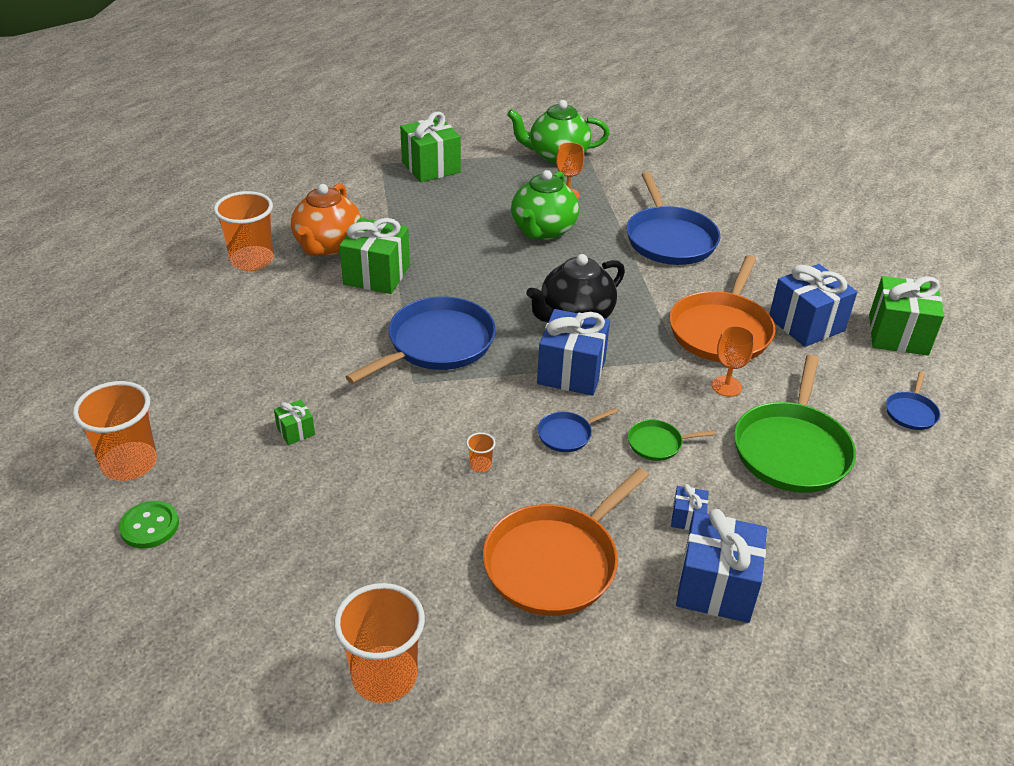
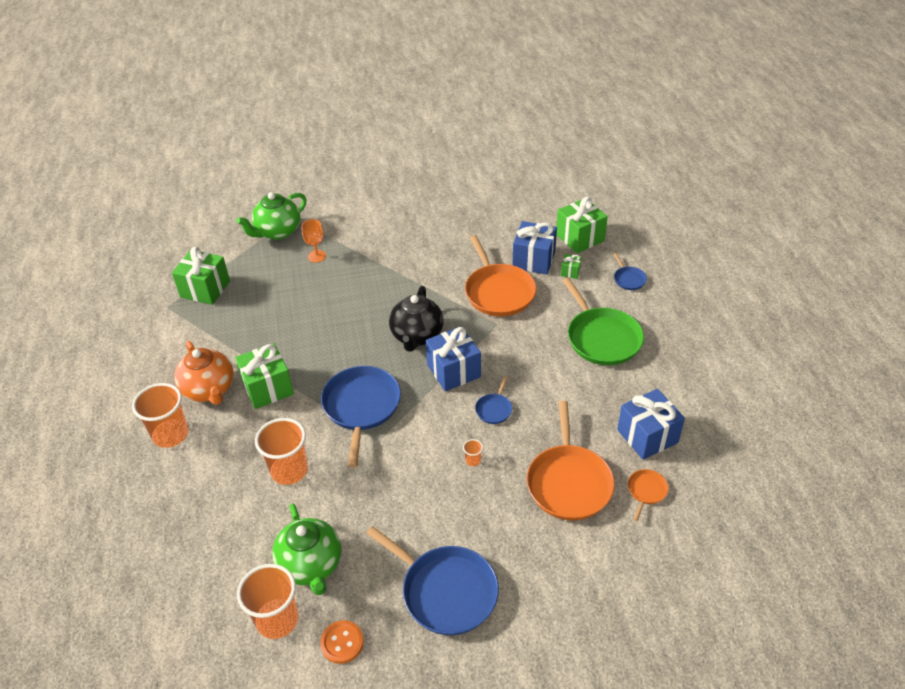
camera: 40 degrees left, 5 degrees up
(150, 526) = (342, 642): green button -> orange button
(296, 431) = (350, 521): green gift -> green gift (570, 272)
(384, 676) = (564, 606): orange cup -> orange cup (289, 471)
(543, 231) = (332, 291): green teapot -> green teapot (311, 565)
(636, 641) = (646, 491): none -> orange pan
(657, 443) = (541, 381): green pan -> none
(669, 239) = (409, 250): blue pan -> blue pan (445, 591)
(687, 518) = (598, 411): blue gift -> none
(726, 386) = (536, 324): orange goblet -> none

